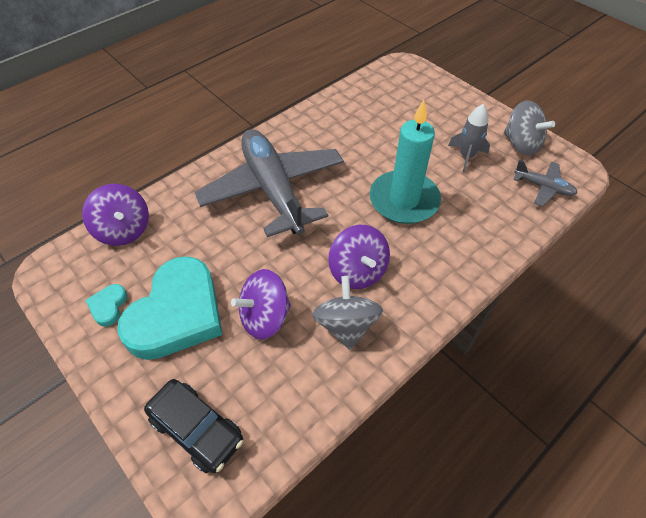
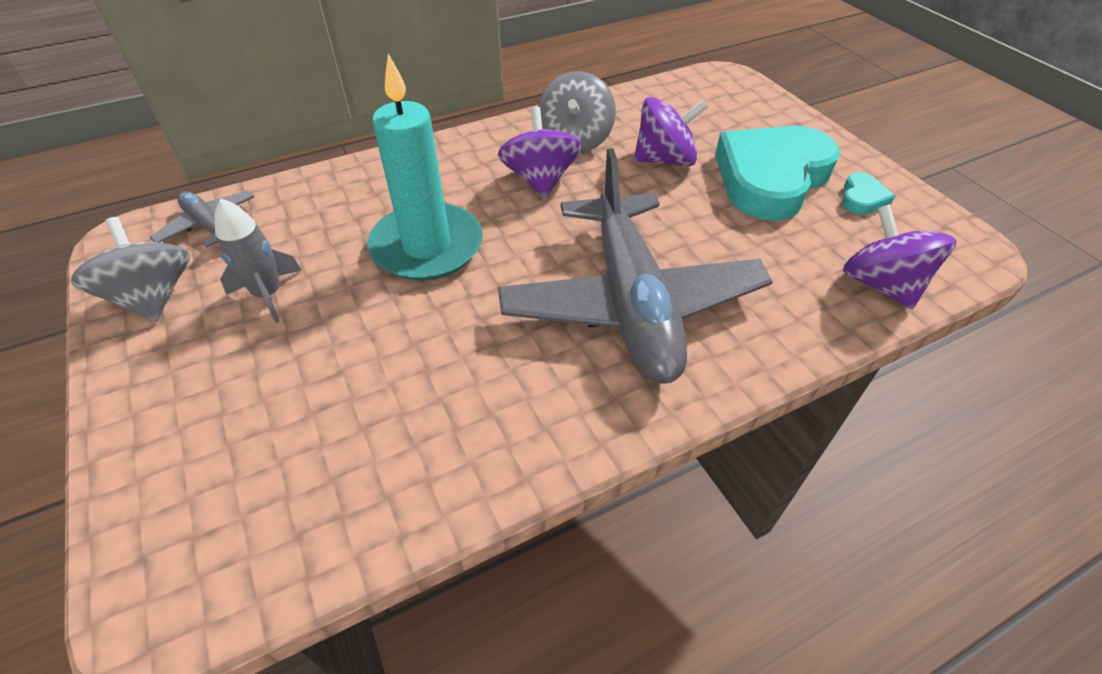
camera: 165 degrees left, 5 degrees down
(197, 429) = (736, 103): black car -> none

